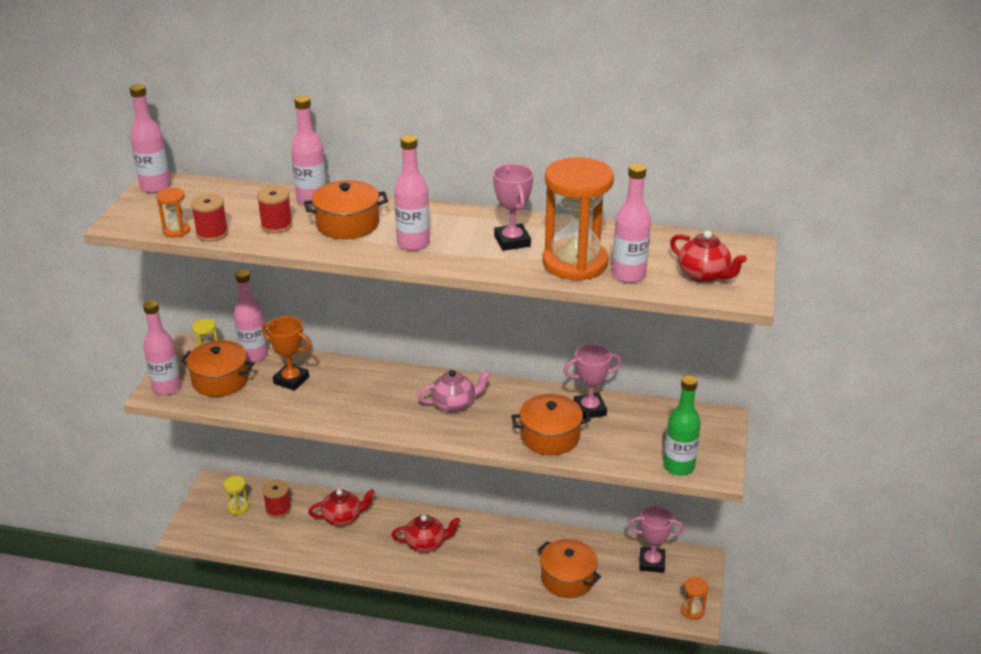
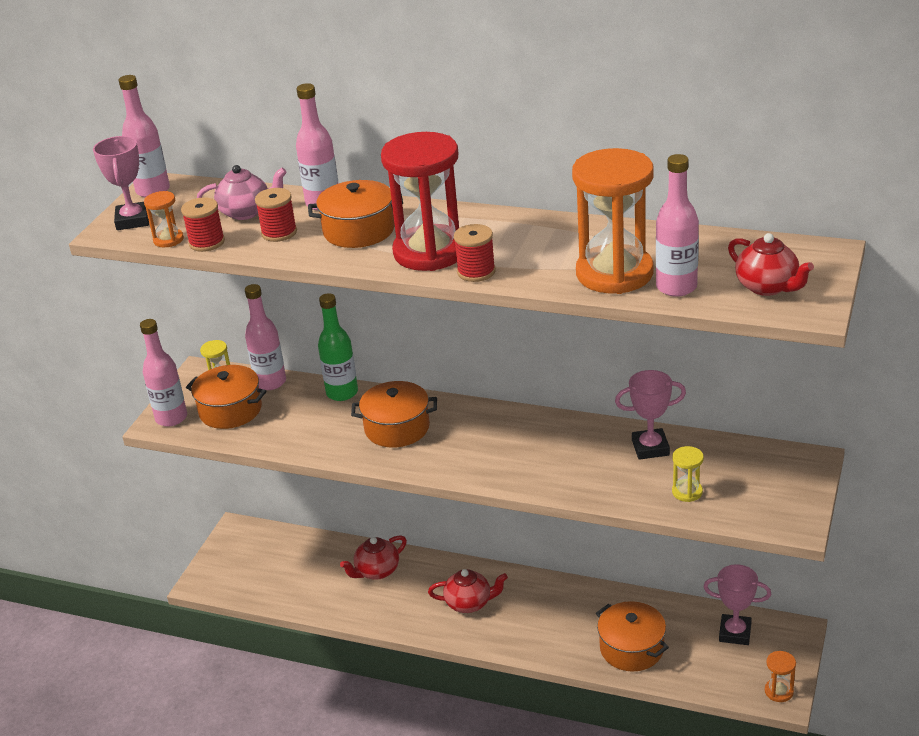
camera: 10 degrees right, 0 degrees up
(238, 507) = (260, 556): yellow hourglass -> yellow hourglass (687, 492)
(278, 509) = (305, 559): red spool -> red spool (476, 272)
(291, 380) = (309, 410): orange trophy -> none
(343, 518) = (377, 571): red teapot -> red teapot turned 150 degrees clockwise
(413, 243) = (430, 252): pink bottle -> red hourglass
(454, 404) = (491, 440): pink teapot -> pink teapot (246, 212)
(512, 241) = (544, 248): pink trophy -> pink trophy (133, 220)
(550, 436) = (599, 479): orange pot -> orange pot (397, 428)
(678, 467) = (749, 517): green bottle -> green bottle (342, 393)

